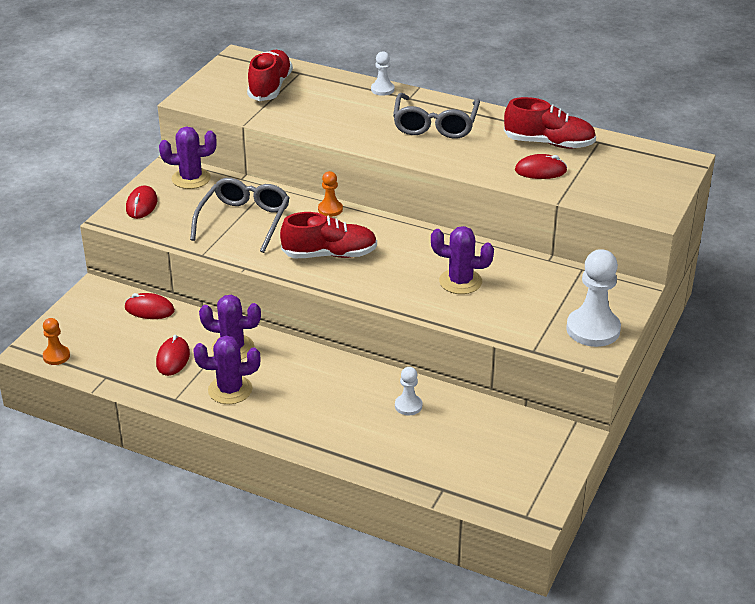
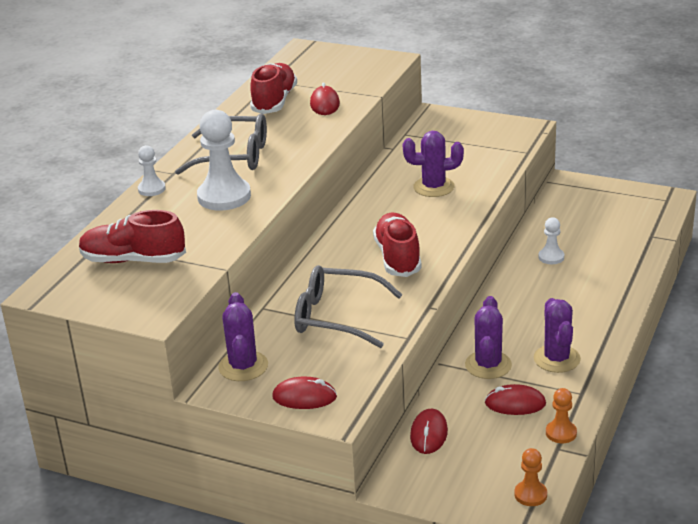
camera: 90 degrees left, 5 degrees down
(330, 209) = (312, 264): orange pawn -> orange pawn (561, 433)
(460, 281) = (434, 187): purple cactus -> purple cactus turned 75 degrees clockwise
(593, 329) = (491, 129): white pawn -> white pawn (224, 196)

